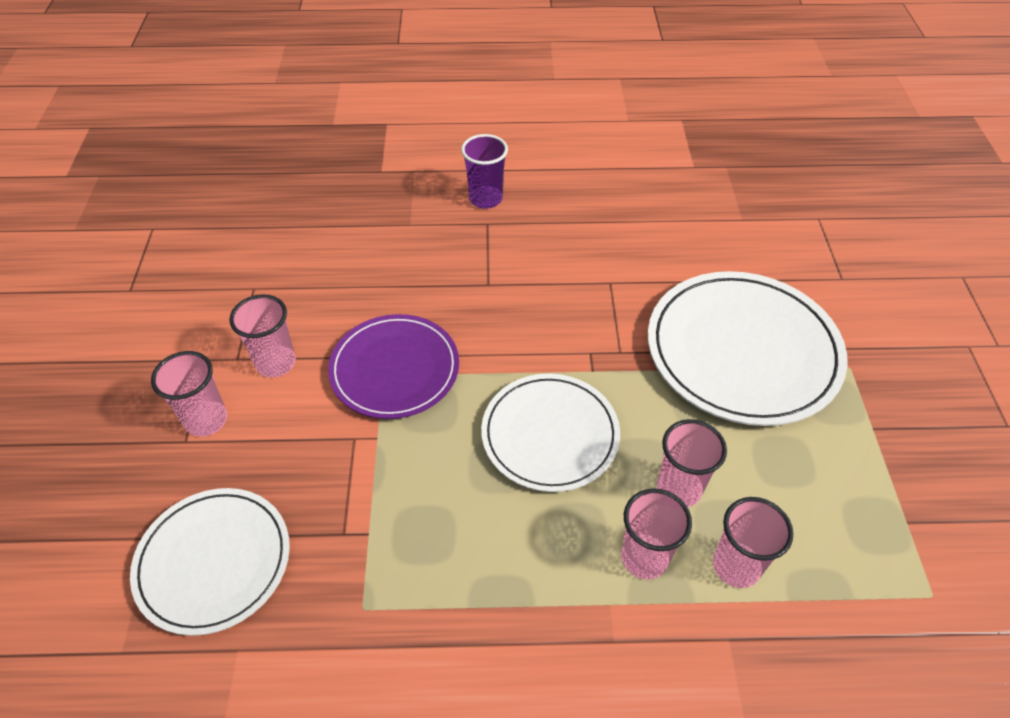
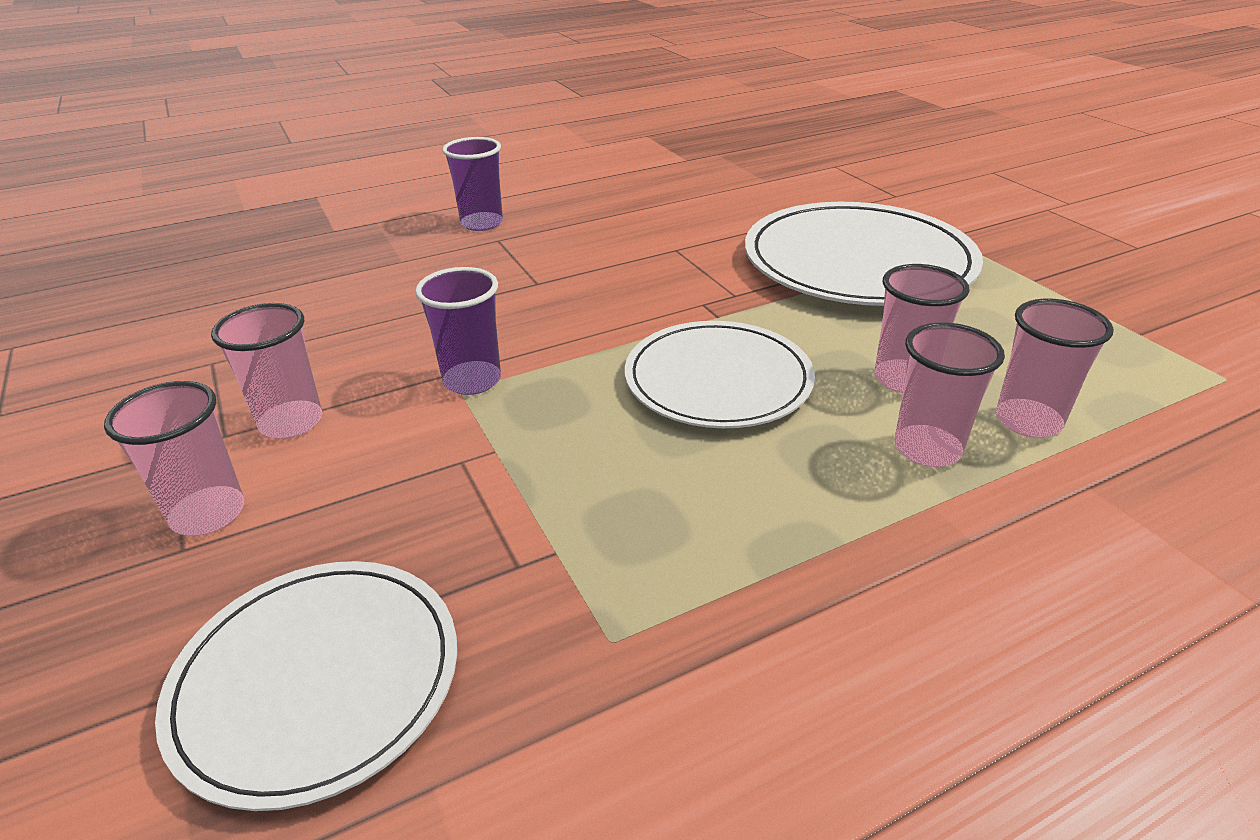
camera: 25 degrees left, 15 degrees down
(394, 369) = (472, 380): purple plate -> purple cup

